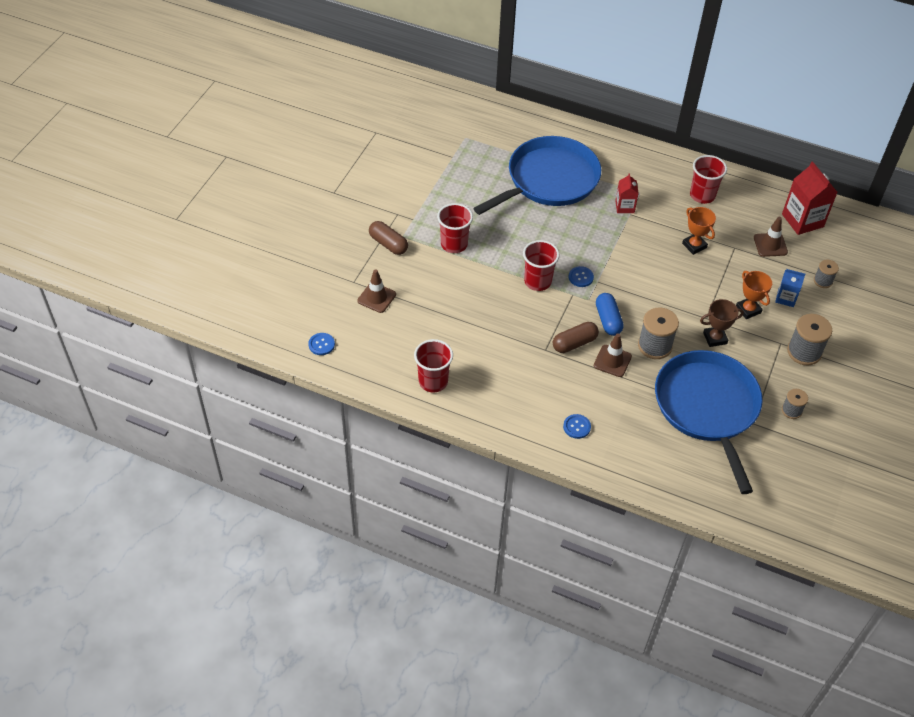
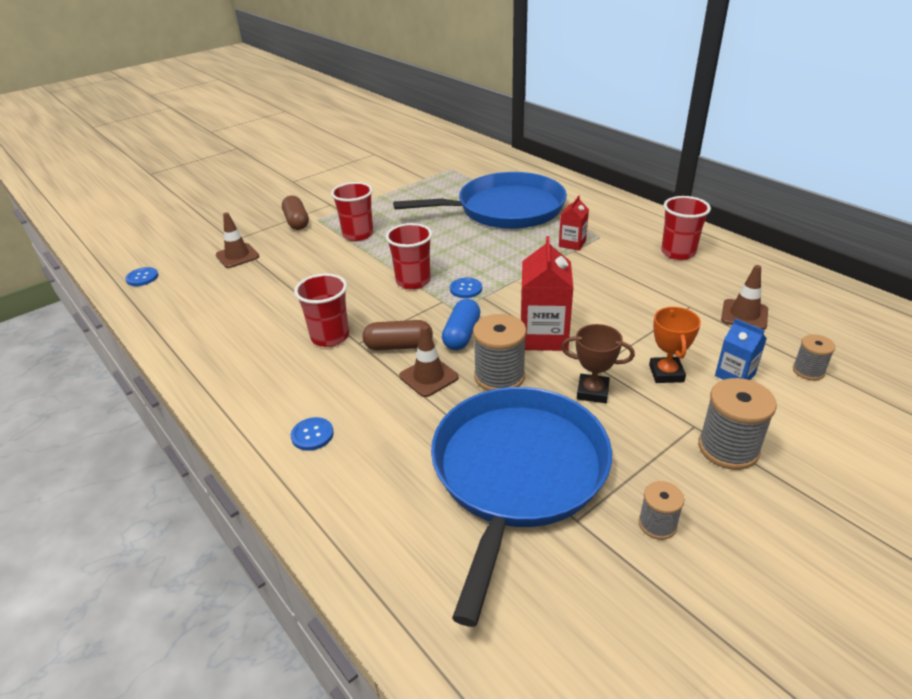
camera: 30 degrees right, 15 degrees down
(433, 381) = (204, 337): red cup -> red cup (330, 337)
(694, 245) = (634, 293): orange trophy -> none
(802, 220) = (808, 301): red carton -> red carton (543, 336)

